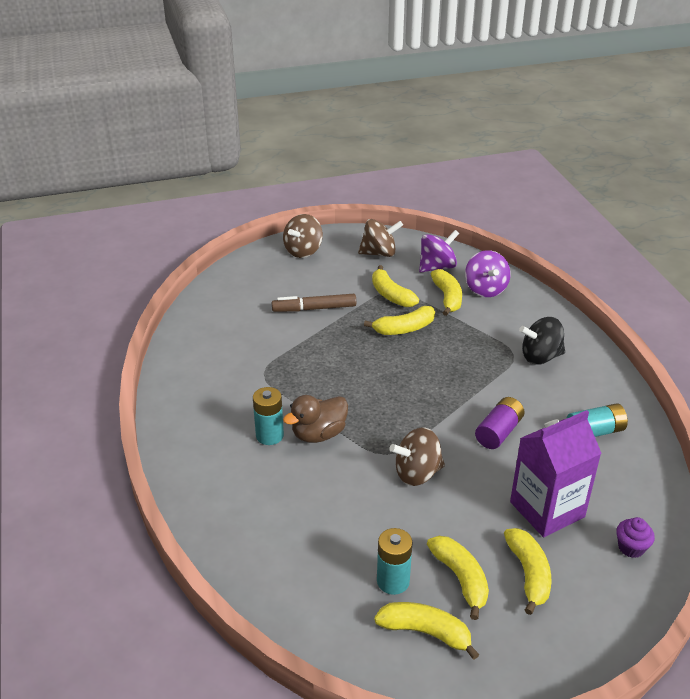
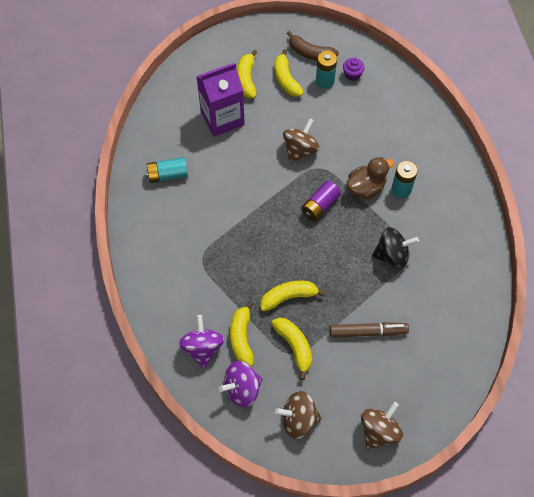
camera: 175 degrees left, 25 degrees up
(417, 473) = (300, 150): brown spinning top -> brown spinning top turned 45 degrees counterclockwise
(426, 632) = (310, 53): yellow banana -> brown banana
(498, 432) = (236, 180): purple battery -> purple battery (320, 206)
(540, 357) = (181, 253): black spinning top -> black spinning top (392, 255)
(631, 547) = (181, 90): purple cupcake -> purple cupcake (352, 75)

